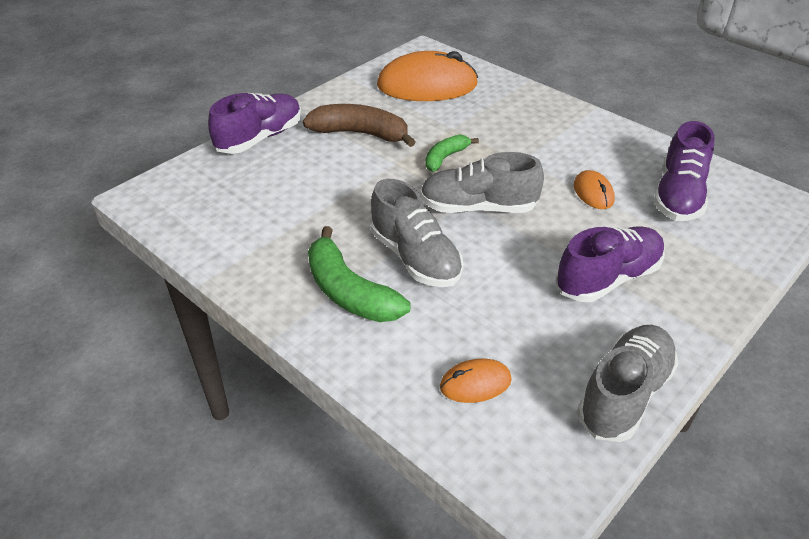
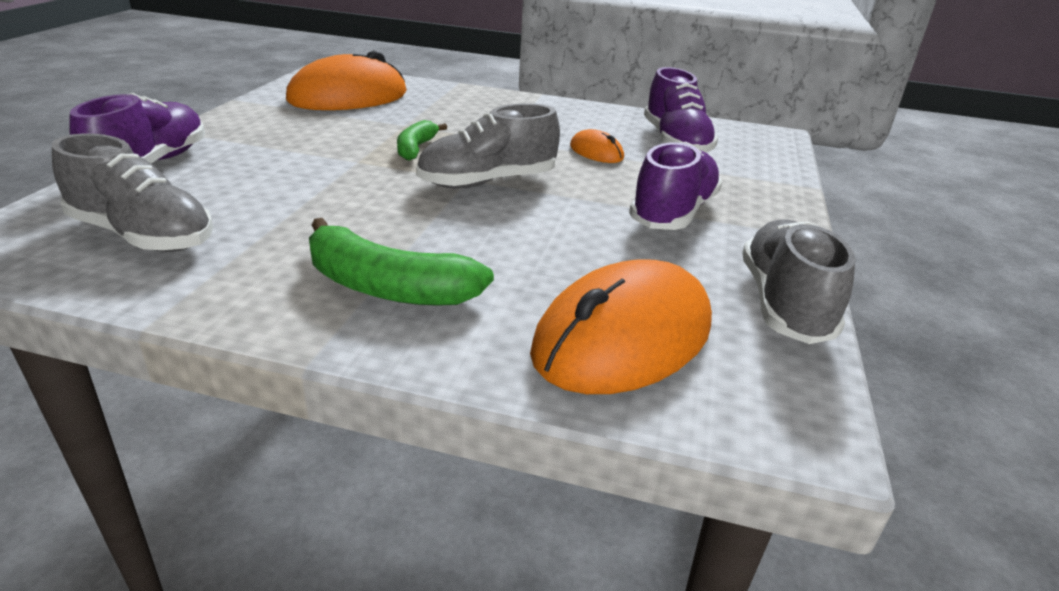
camera: 30 degrees left, 10 degrees down
(360, 134) = (294, 143): brown banana -> none
(415, 258) = (449, 237): grey shoe -> grey shoe (143, 235)
(475, 383) = (623, 338): orange mouse -> orange mouse, size x2.17

